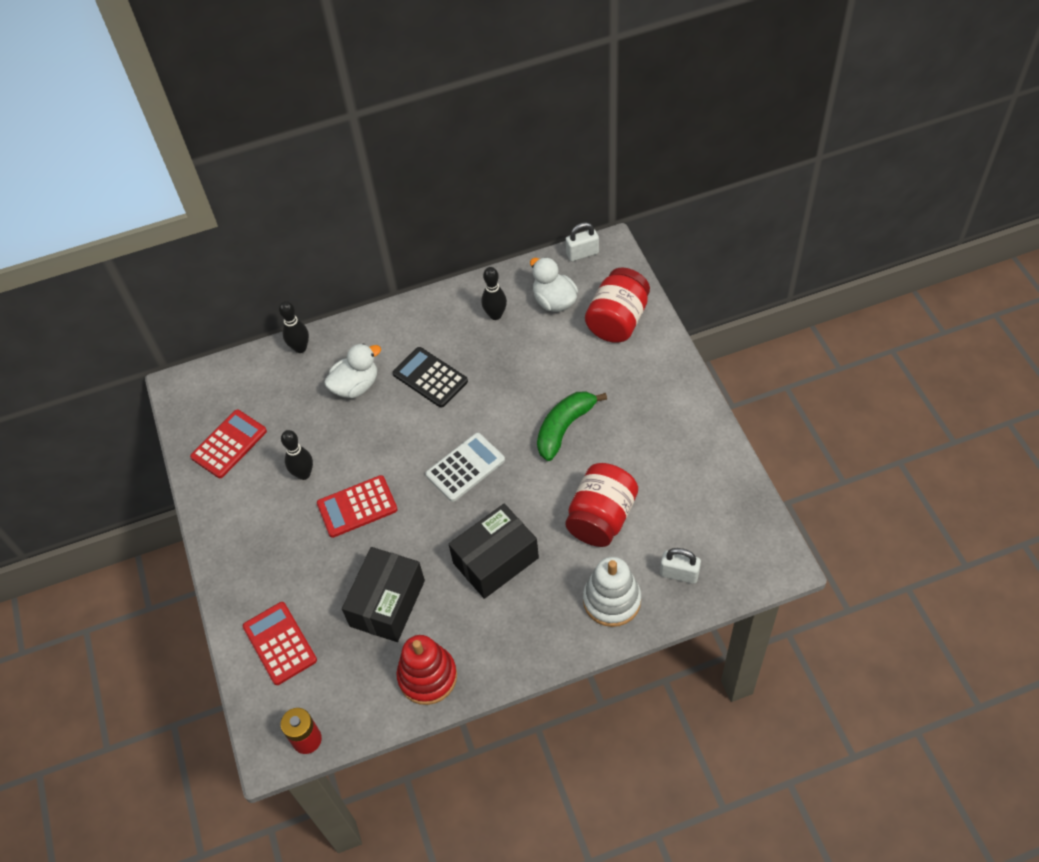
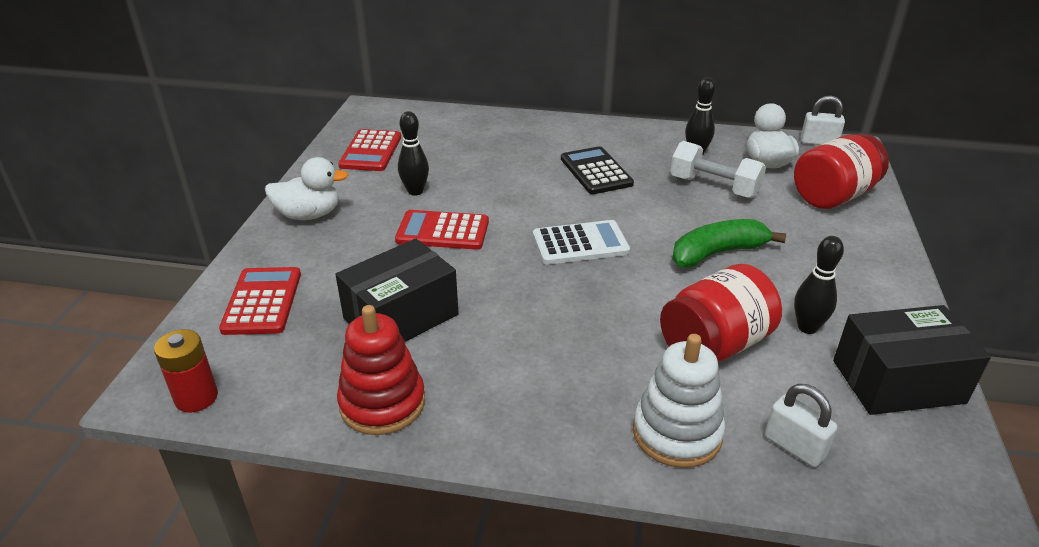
camera: 25 degrees right, 20 degrees down
(229, 444) = (371, 151): red calculator -> red calculator turned 120 degrees clockwise
(300, 348) = (491, 118): black bowling pin -> black bowling pin (807, 327)
(356, 386) = (519, 154): white duck -> white duck (309, 215)
(496, 560) = (553, 331): black box -> black box (898, 381)
(528, 352) = (714, 187): none -> white dumbbell

